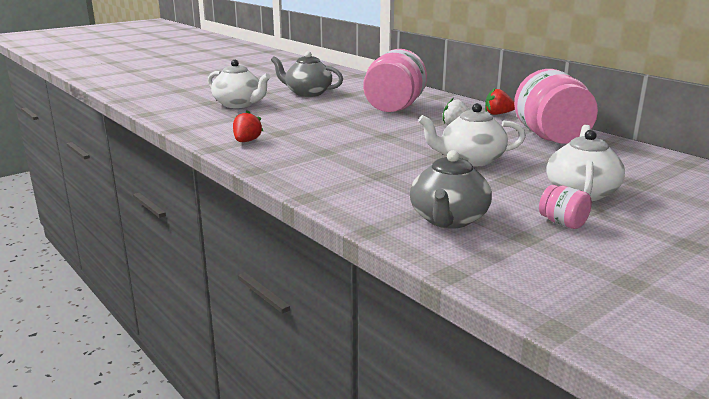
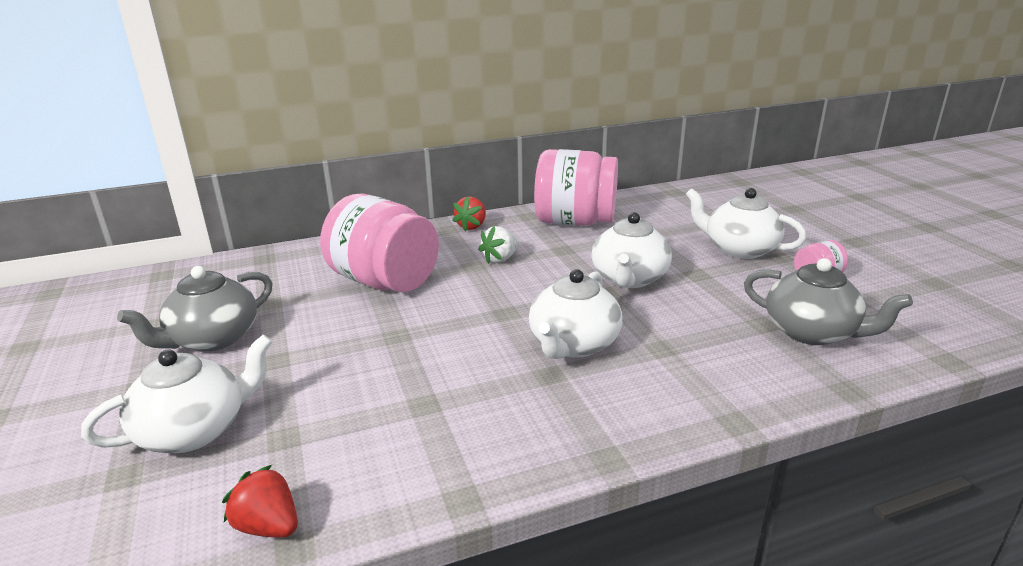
camera: 70 degrees left, 5 degrees up
(247, 141) = (449, 448): red strawberry -> red strawberry (268, 526)
(362, 153) = (573, 344): none -> white teapot

